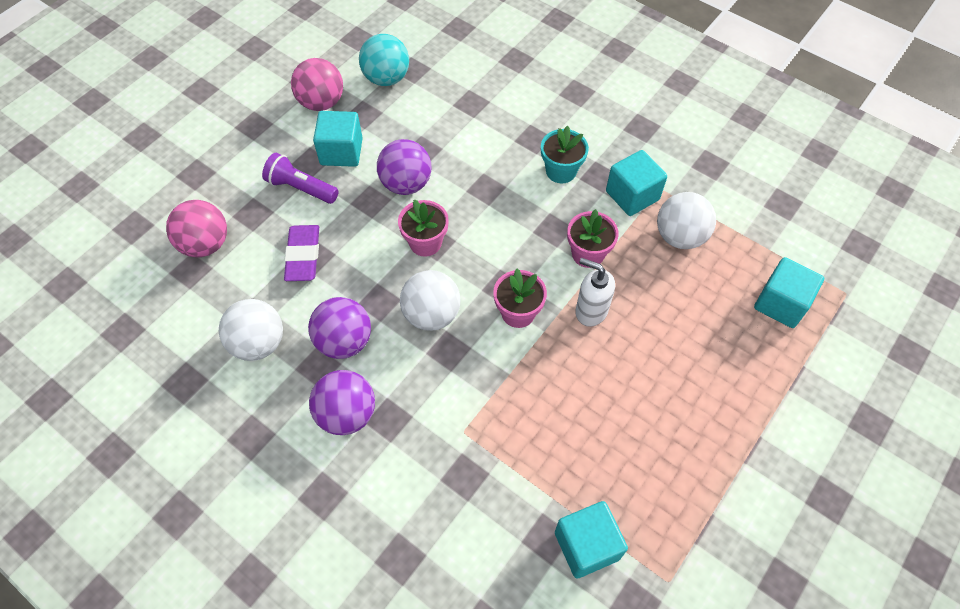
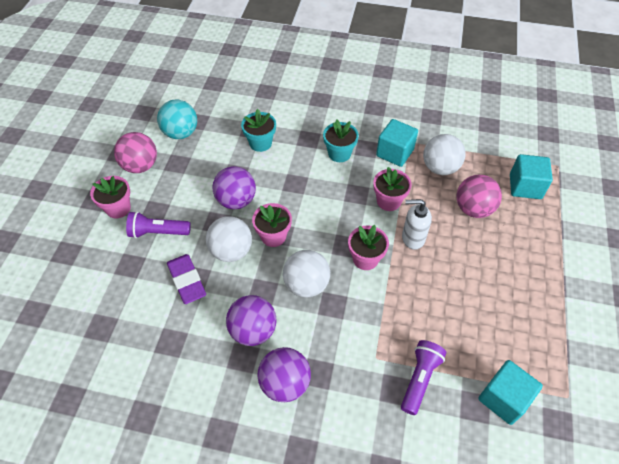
camera: 25 degrees left, 5 degrees down
(205, 244) = (103, 302): pink ball -> pink ball (473, 209)
(258, 343) = (187, 360): white ball -> white ball (231, 251)
(273, 144) = (118, 208): none -> pink flower pot
(341, 152) = (175, 195): turquoise cube -> none
(472, 123) = (260, 143): none -> turquoise flower pot
(500, 478) = (420, 379): none -> purple flashlight

